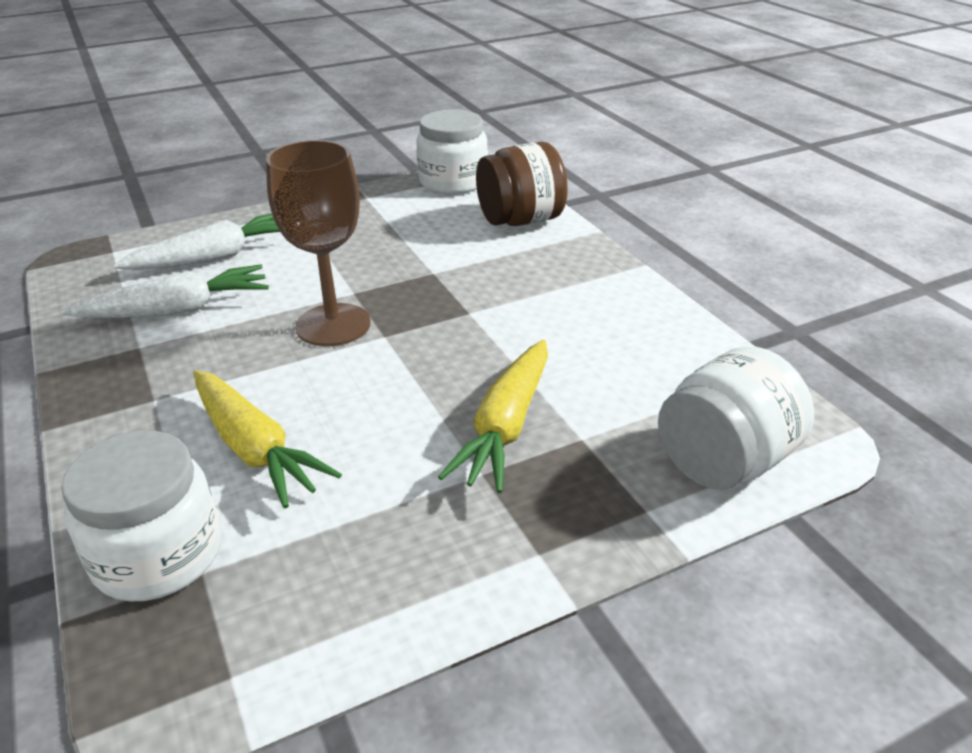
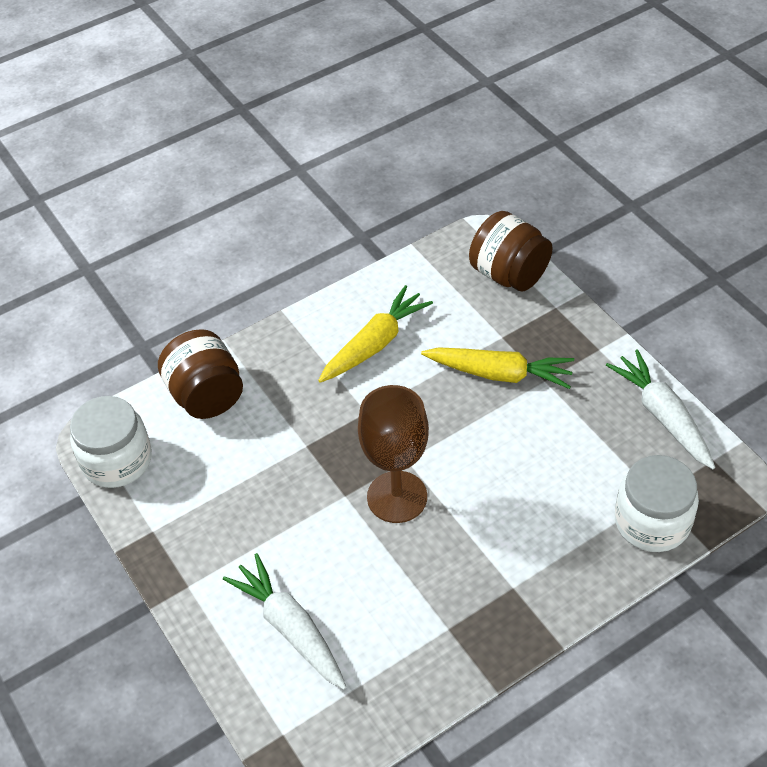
camera: 95 degrees left, 15 degrees up
(177, 310) = (389, 622): white carrot -> white carrot (662, 415)
(255, 449) = (551, 503): yellow carrot -> yellow carrot (375, 343)
(724, 462) = (509, 274): white jar -> brown jar

